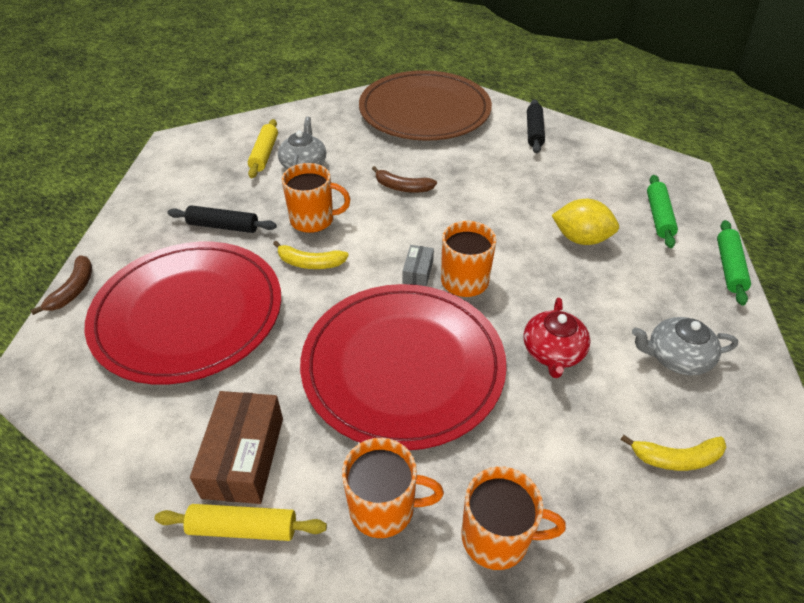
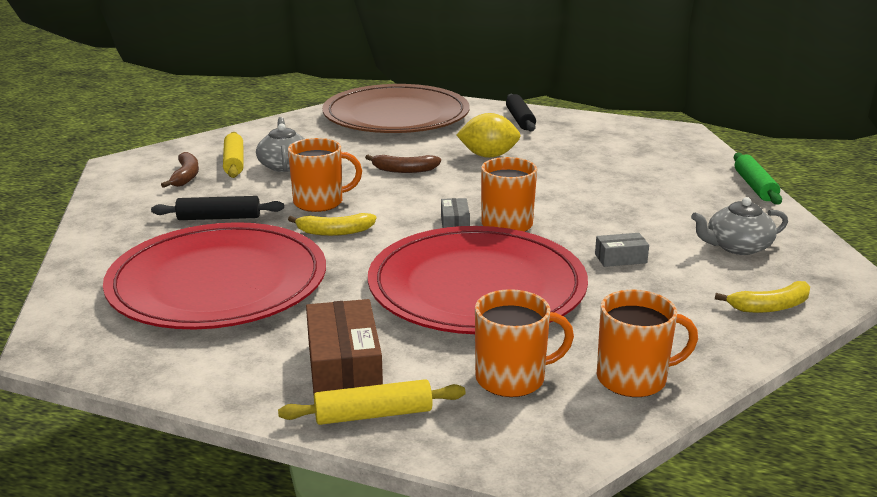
camera: 15 degrees left, 20 degrees down
(74, 289) = (67, 283): brown banana -> brown banana (186, 176)
(553, 352) = (620, 258): red teapot -> grey box
(581, 239) = (606, 184): yellow lemon -> yellow lemon (488, 156)
(659, 216) = (673, 162): green rolling pin -> none

